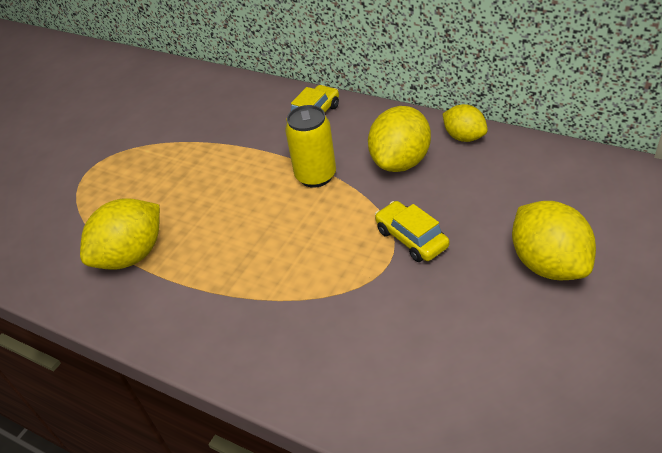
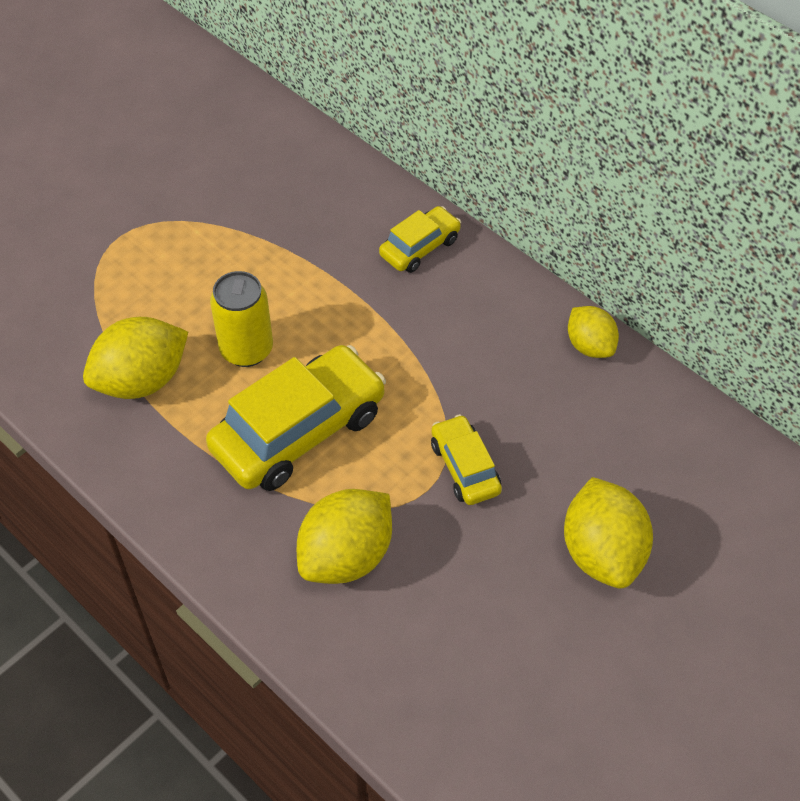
camera: 10 degrees right, 10 degrees up
(270, 252) = (299, 431): none -> yellow car
(316, 176) = (388, 341): yellow can -> yellow can (246, 349)
(400, 162) = (497, 356): yellow lemon -> yellow lemon (346, 556)

